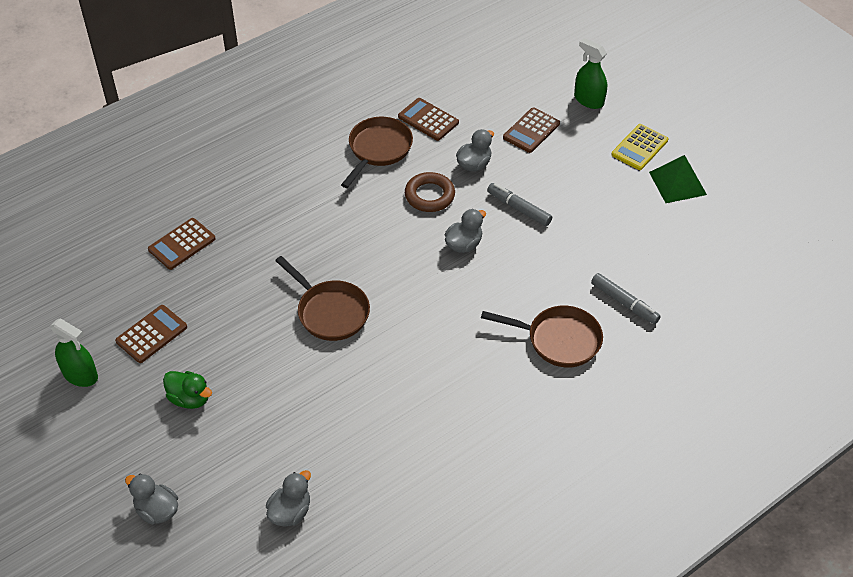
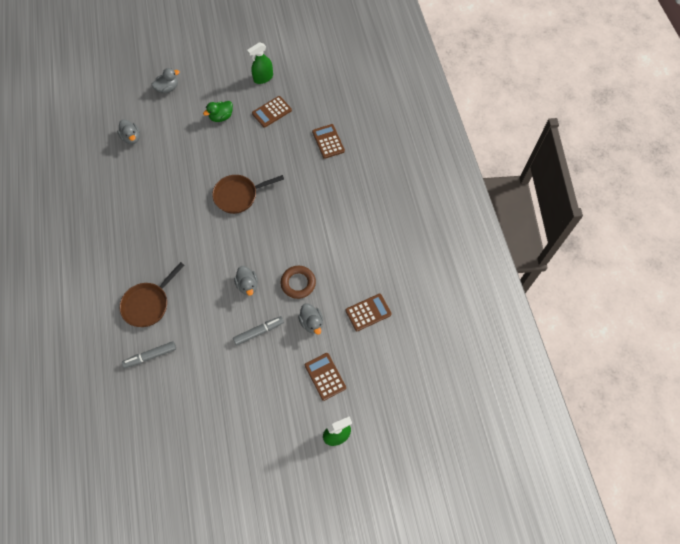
camera: 115 degrees right, 15 degrees up
(151, 334) = (272, 112): brown calculator -> brown calculator turned 75 degrees clockwise
(378, 150) = (354, 270): brown pan -> none
(639, 147) = (271, 445): yellow calculator -> none
(677, 183) = (224, 452): green pyramid -> none

